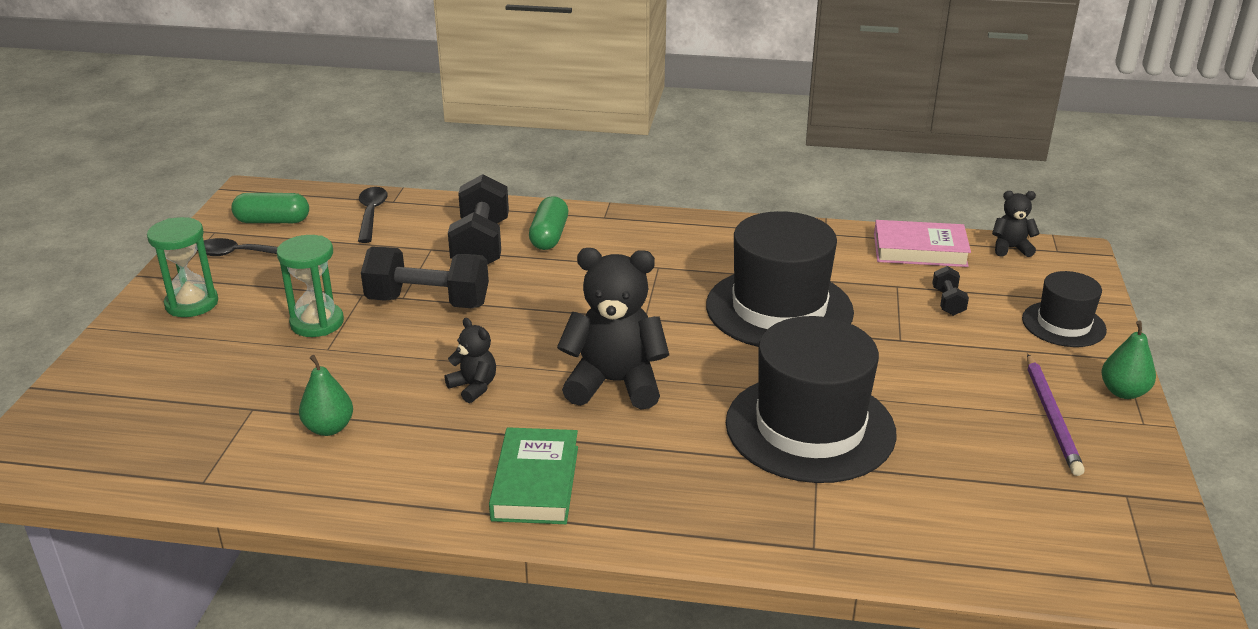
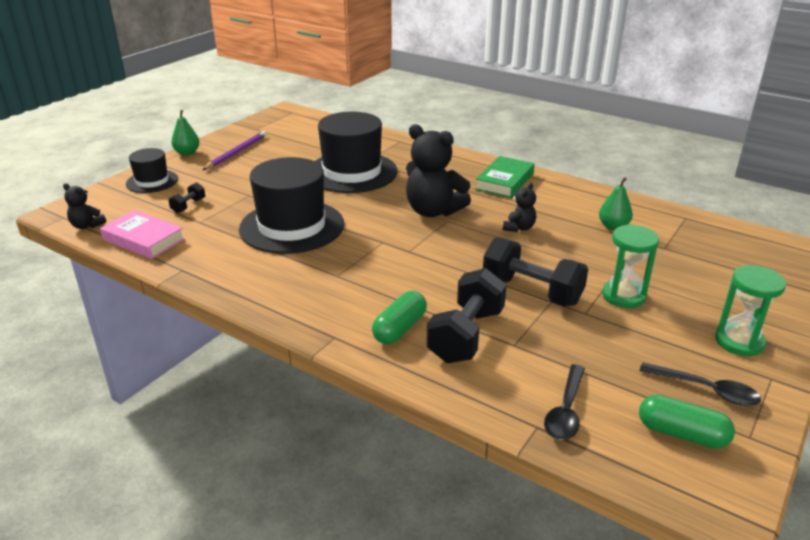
camera: 155 degrees left, 0 degrees up
(474, 387) = (519, 228): black teddy bear -> black teddy bear turned 135 degrees counterclockwise

